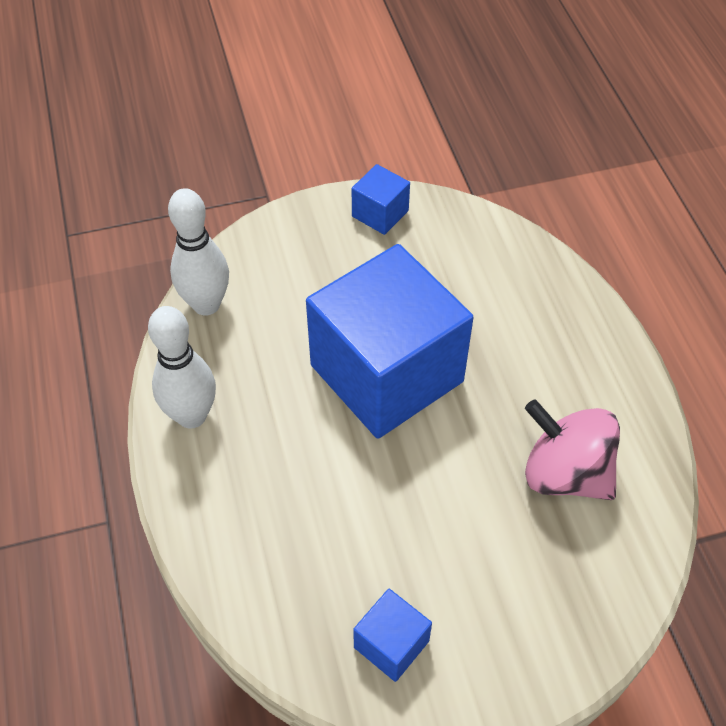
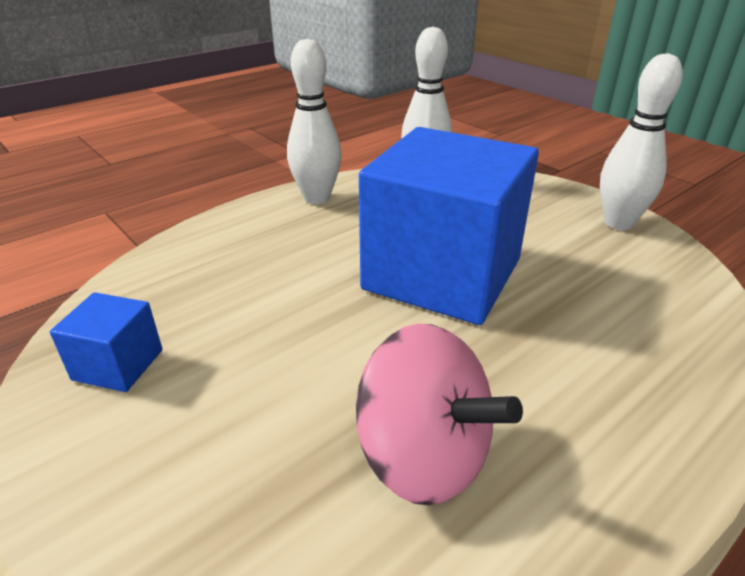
camera: 65 degrees right, 20 degrees down
(380, 213) = (618, 223): blue cube -> white bowling pin
(565, 473) = (423, 457): pink spinning top -> pink spinning top turned 120 degrees clockwise

